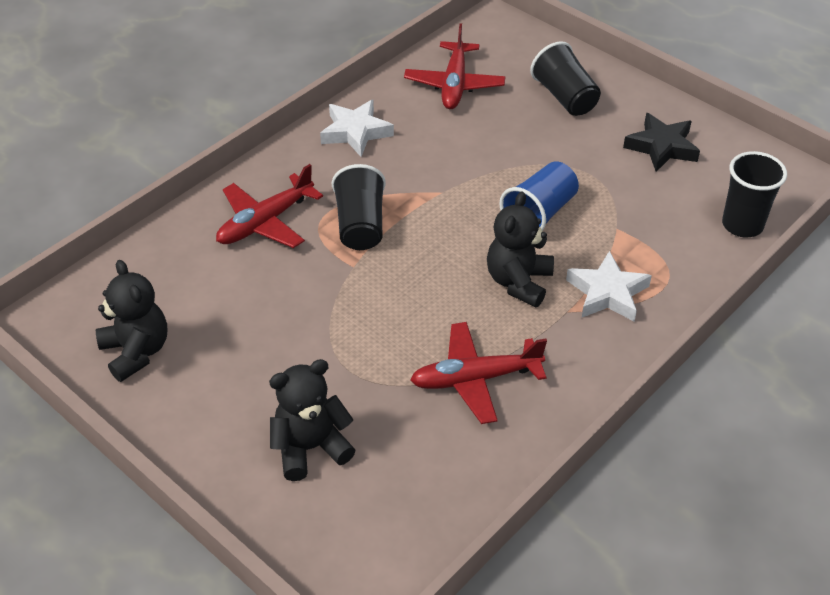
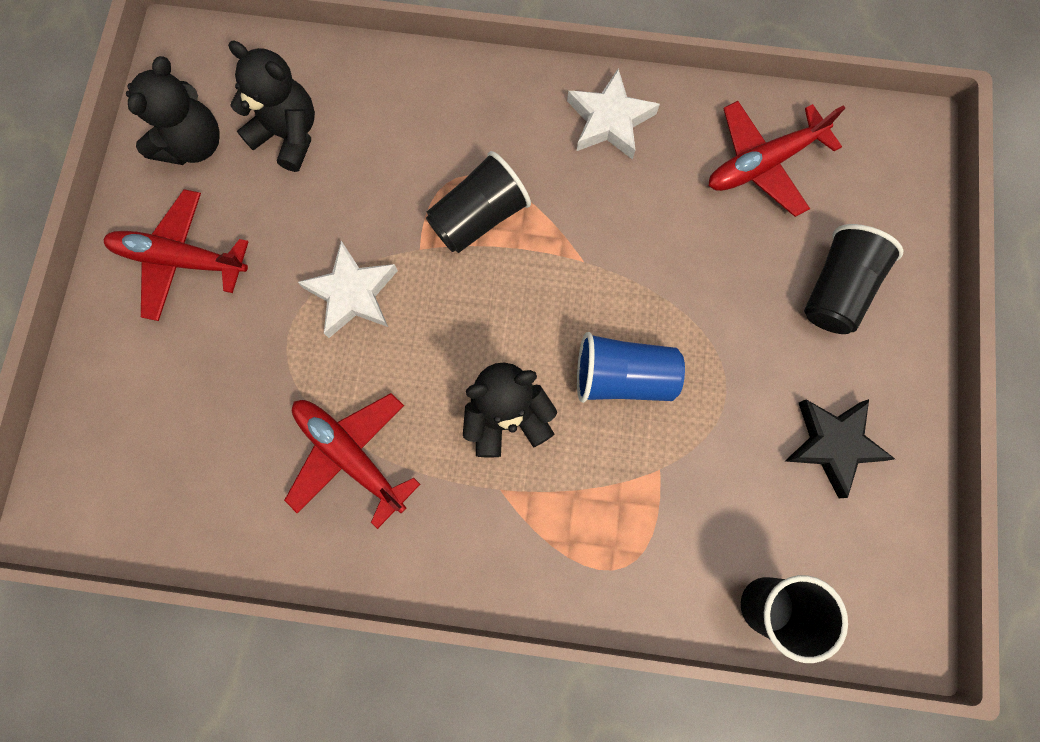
camera: 55 degrees right, 30 degrees up
(265, 222) = (421, 131): red plane -> red plane (180, 260)
(310, 448) = (179, 363): black teddy bear -> black teddy bear (288, 135)
(607, 293) = (554, 515): white star -> white star (353, 294)

